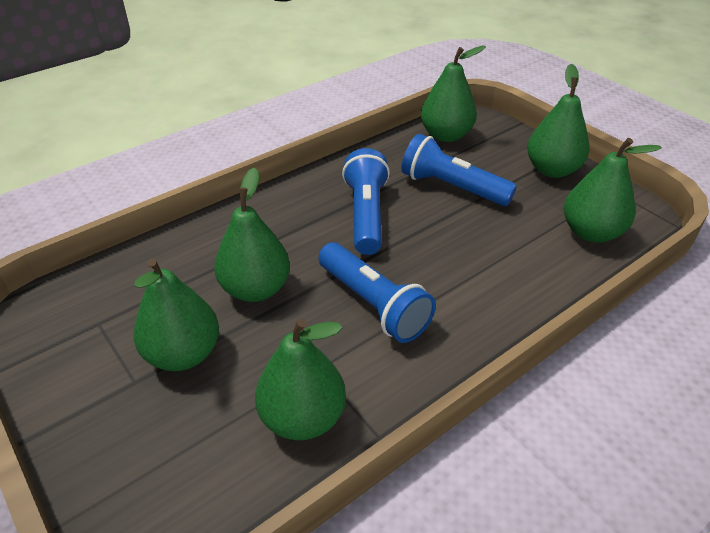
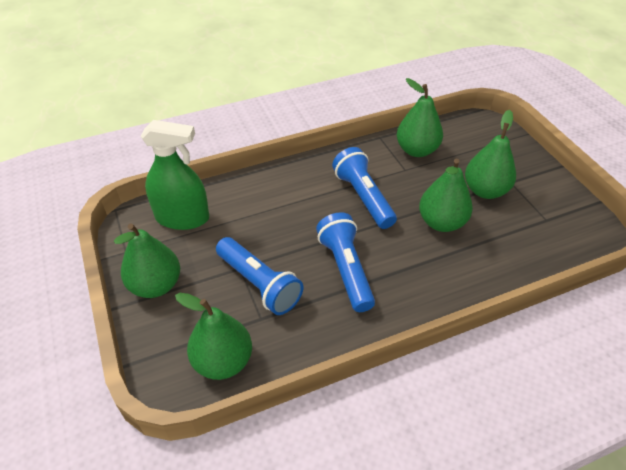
camera: 165 degrees left, 5 degrees up
(366, 215) = (346, 269): blue flashlight -> blue flashlight turned 150 degrees clockwise
(591, 232) = (182, 218): green pear -> green spray bottle

